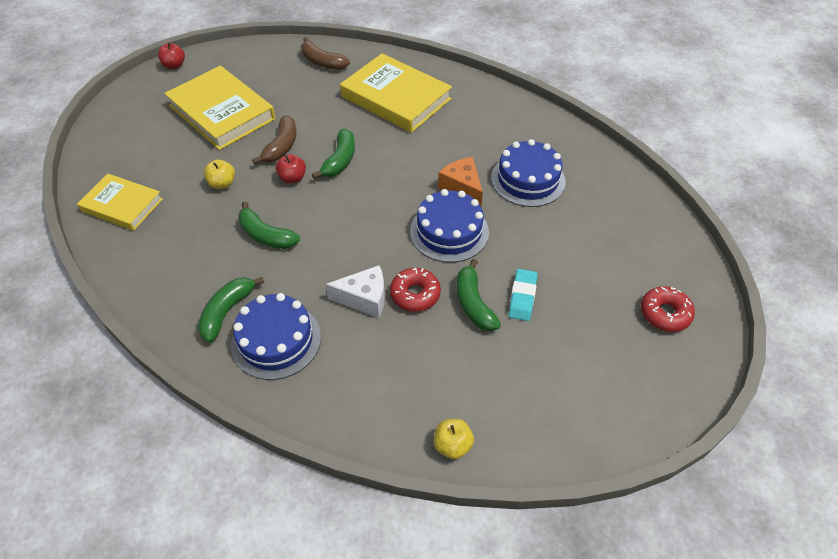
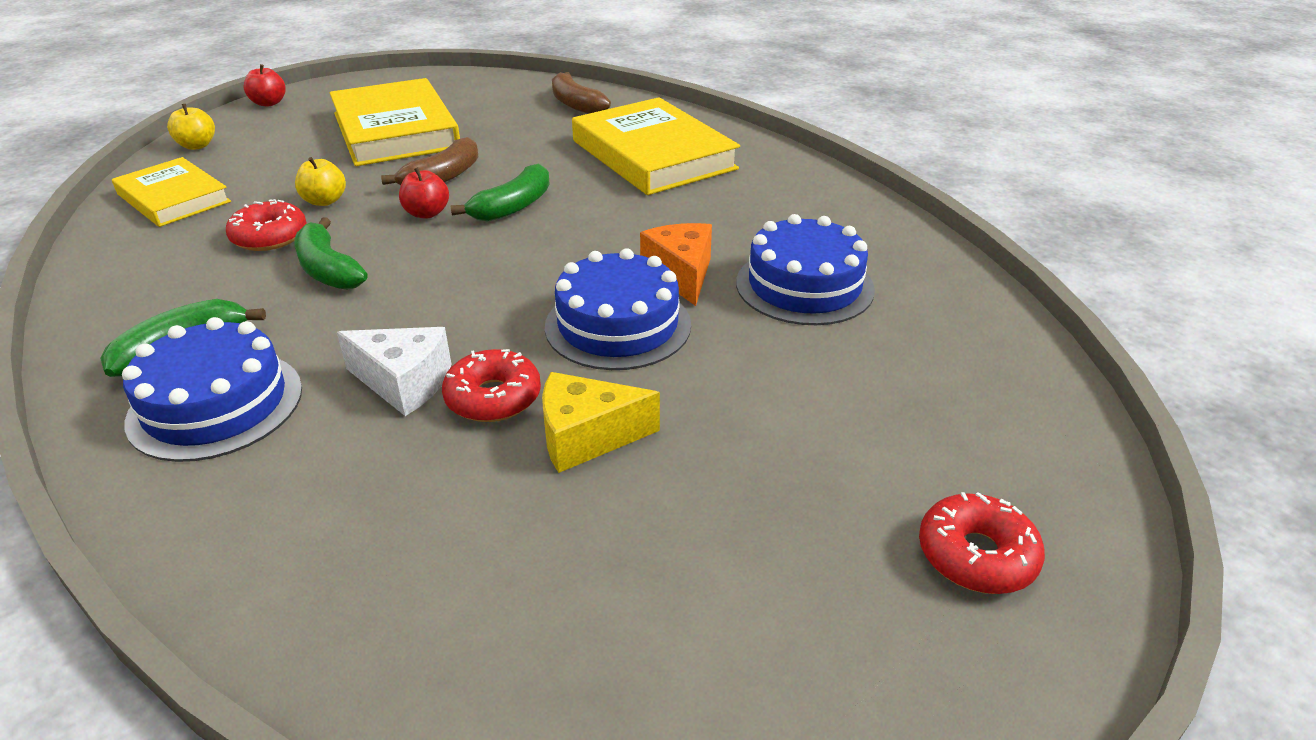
camera: 20 degrees right, 15 degrees down
(174, 65) = (379, 80): red apple -> red apple (269, 103)
(211, 220) = (269, 237): none -> red donut
(452, 445) = (367, 670): yellow apple -> yellow apple (197, 146)
(473, 303) = (586, 437): green banana -> yellow cheese
(522, 297) = (686, 450): turquoise eraser -> none

